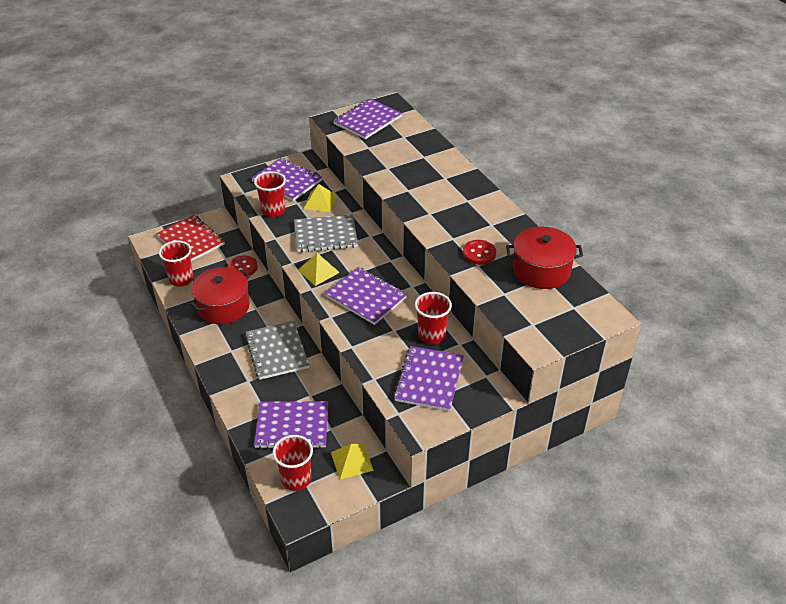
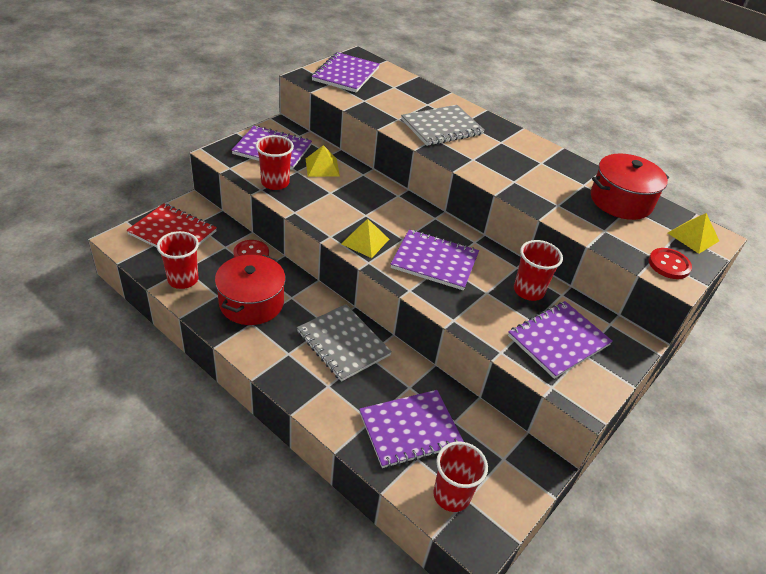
camera: 25 degrees left, 0 degrees up
(325, 235) = (349, 201): grey notebook -> grey notebook (442, 127)
(351, 461) = (500, 455): yellow pyramid -> yellow pyramid (693, 237)
(429, 380) = (558, 340): purple notebook -> purple notebook turned 60 degrees clockwise
(479, 253) = (550, 193): red button -> red button (669, 265)

